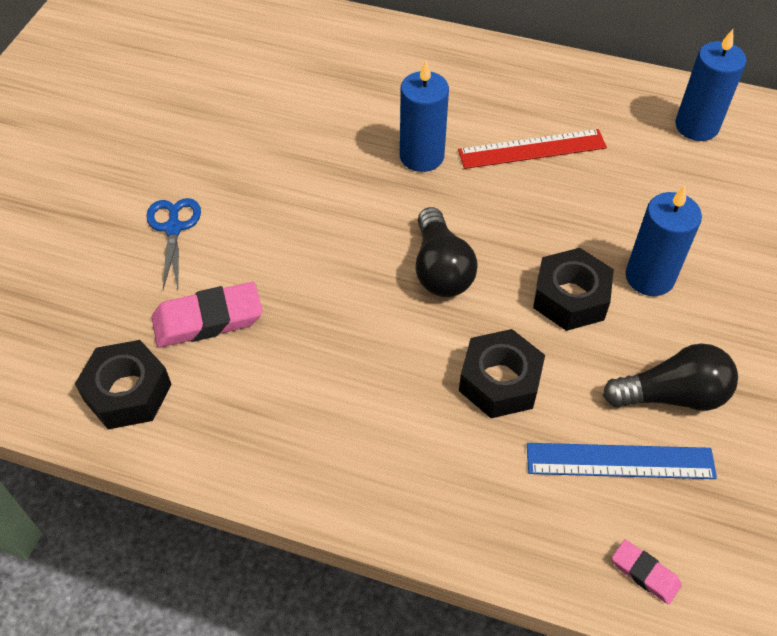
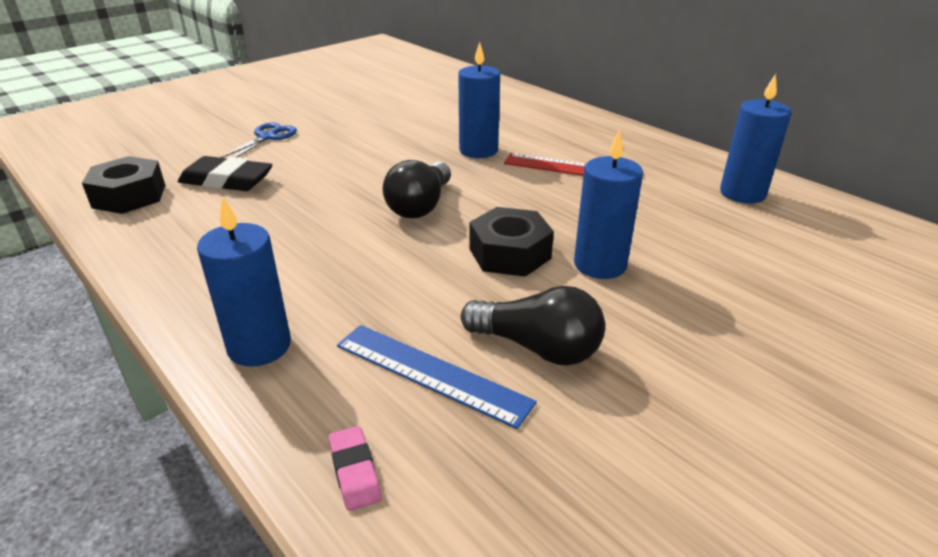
camera: 30 degrees right, 20 degrees down
(208, 320) = (226, 180): pink eraser -> black eraser
(468, 506) = (259, 346): none -> blue candle
(499, 381) = (387, 280): black nut -> none

